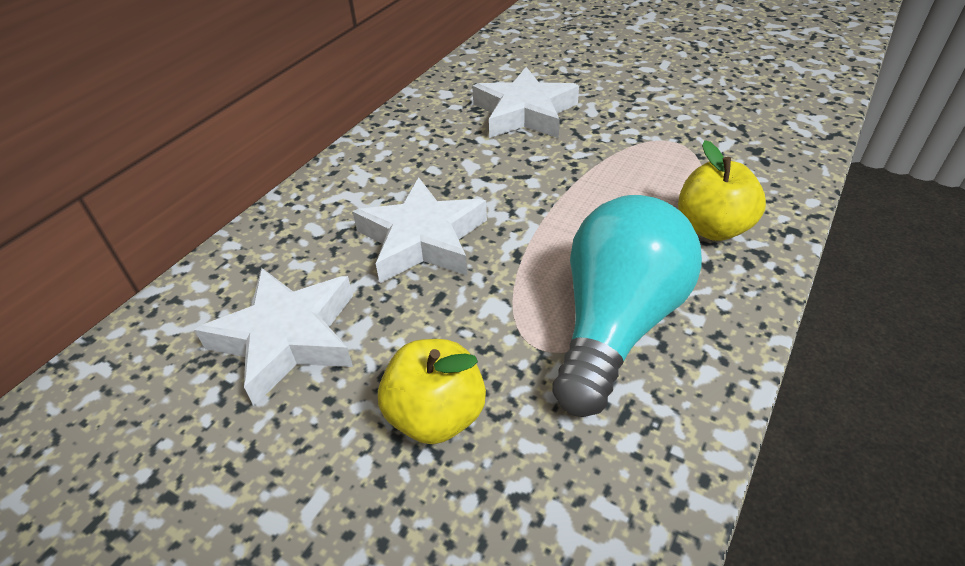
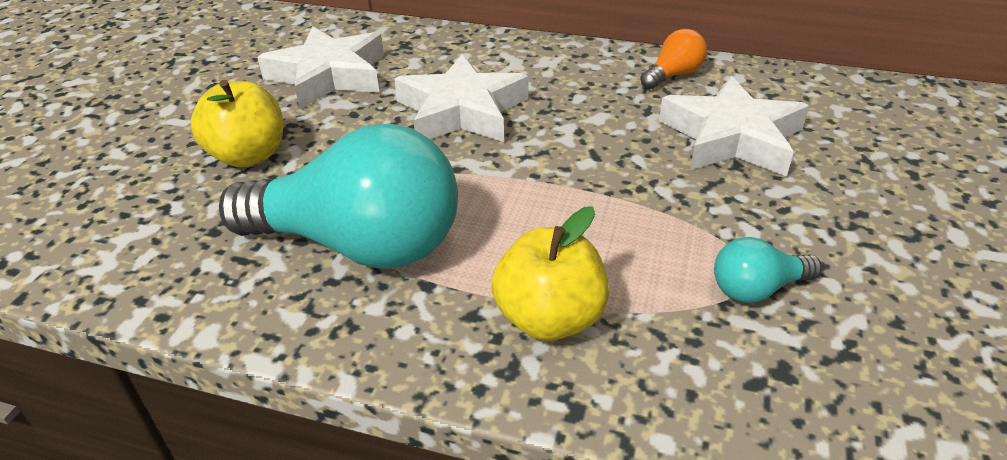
camera: 75 degrees right, 5 degrees down
(425, 118) = (673, 75): none -> orange light bulb
(687, 141) = (757, 289): none -> turquoise light bulb

